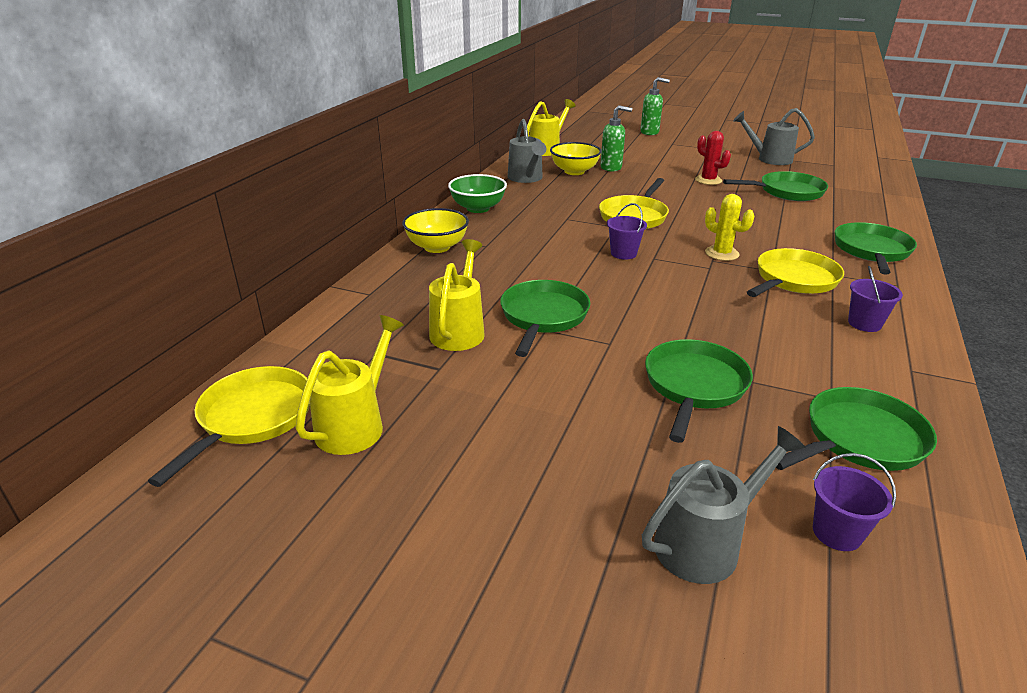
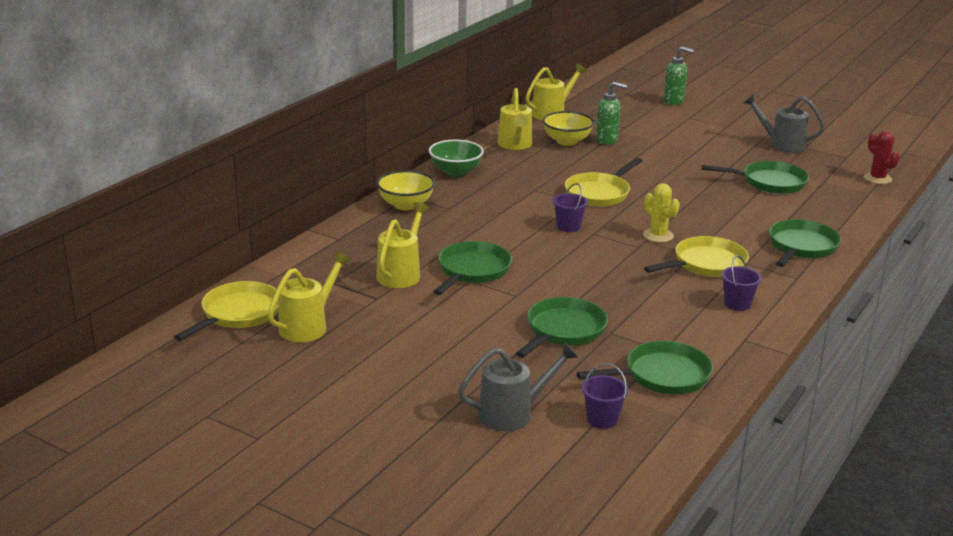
camera: 10 degrees right, 5 degrees down
(526, 179) = (515, 145): grey watering can -> yellow watering can
(708, 180) = (698, 163): red cactus -> red cactus (877, 178)

